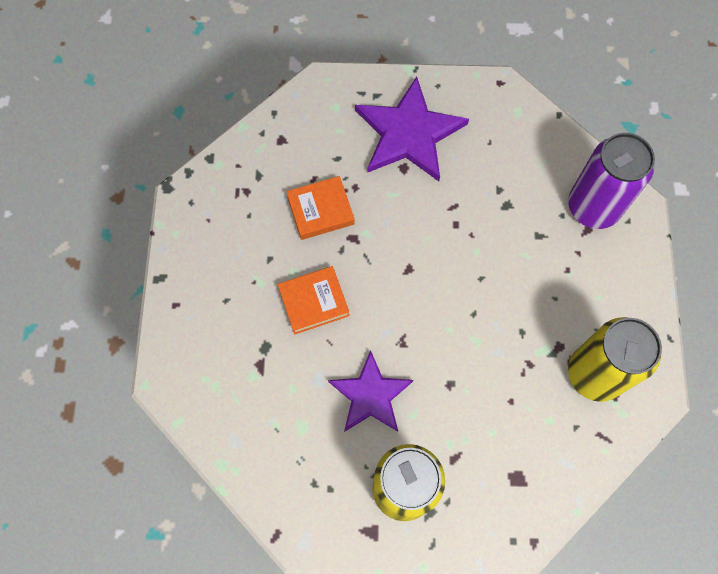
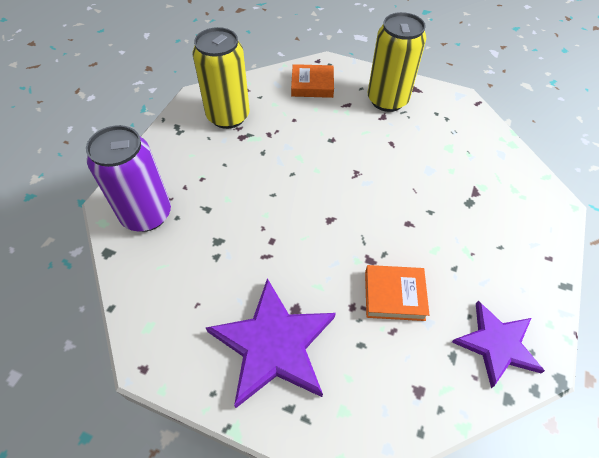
camera: 160 degrees left, 15 degrees down
(314, 302) = (421, 221): orange book -> orange book (312, 85)
(370, 395) = (392, 150): purple star -> purple star (497, 344)

